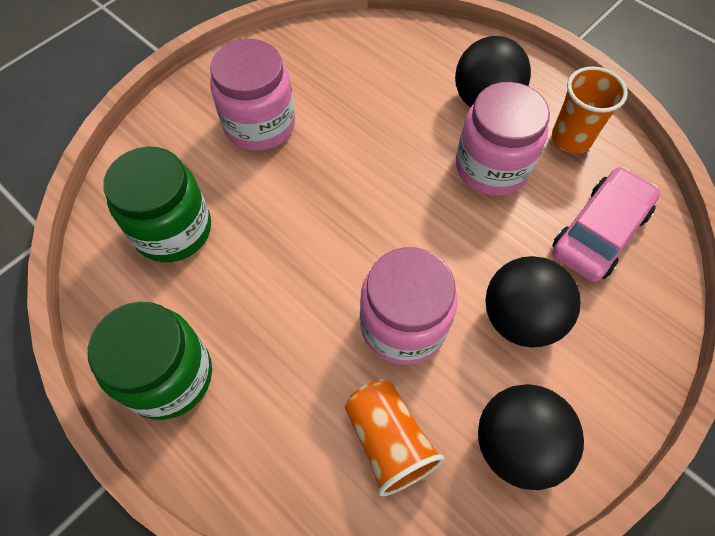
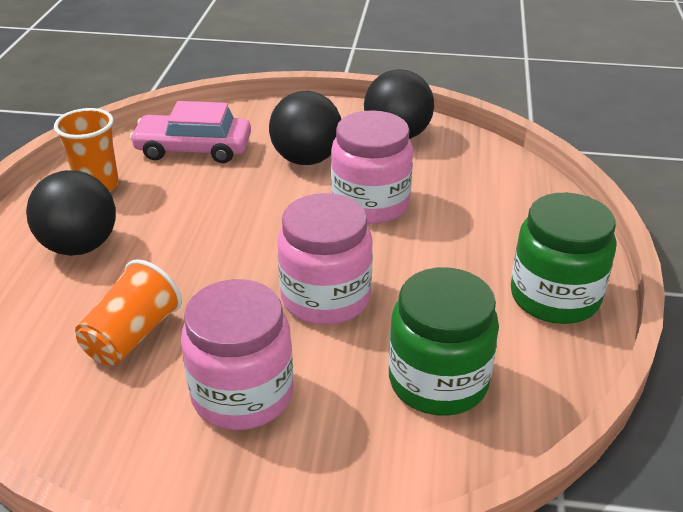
camera: 125 degrees left, 25 degrees down
(388, 441) = (457, 179): orange cup -> orange cup (132, 336)
(491, 167) = (168, 215): pink jar -> pink jar (325, 298)

